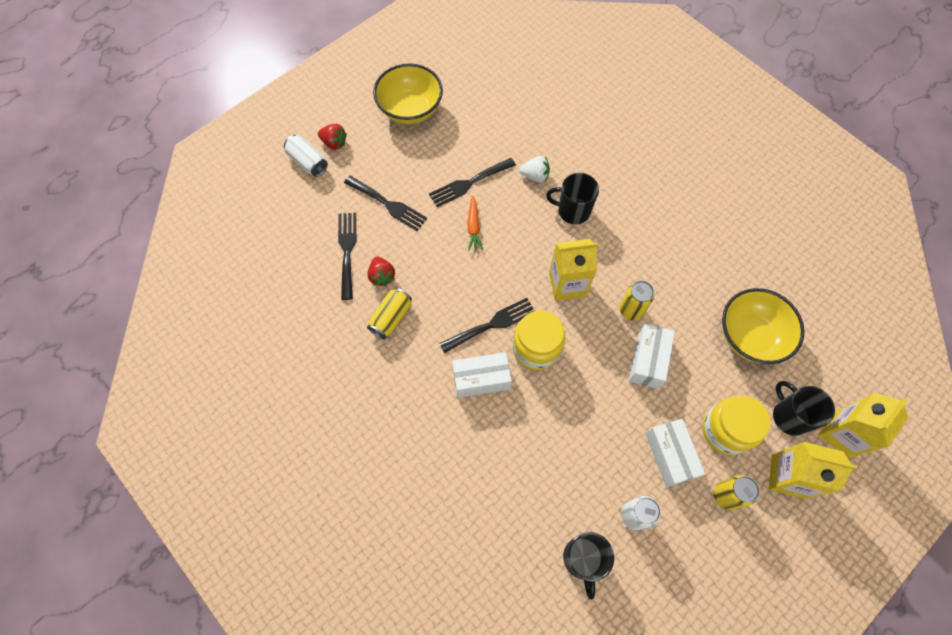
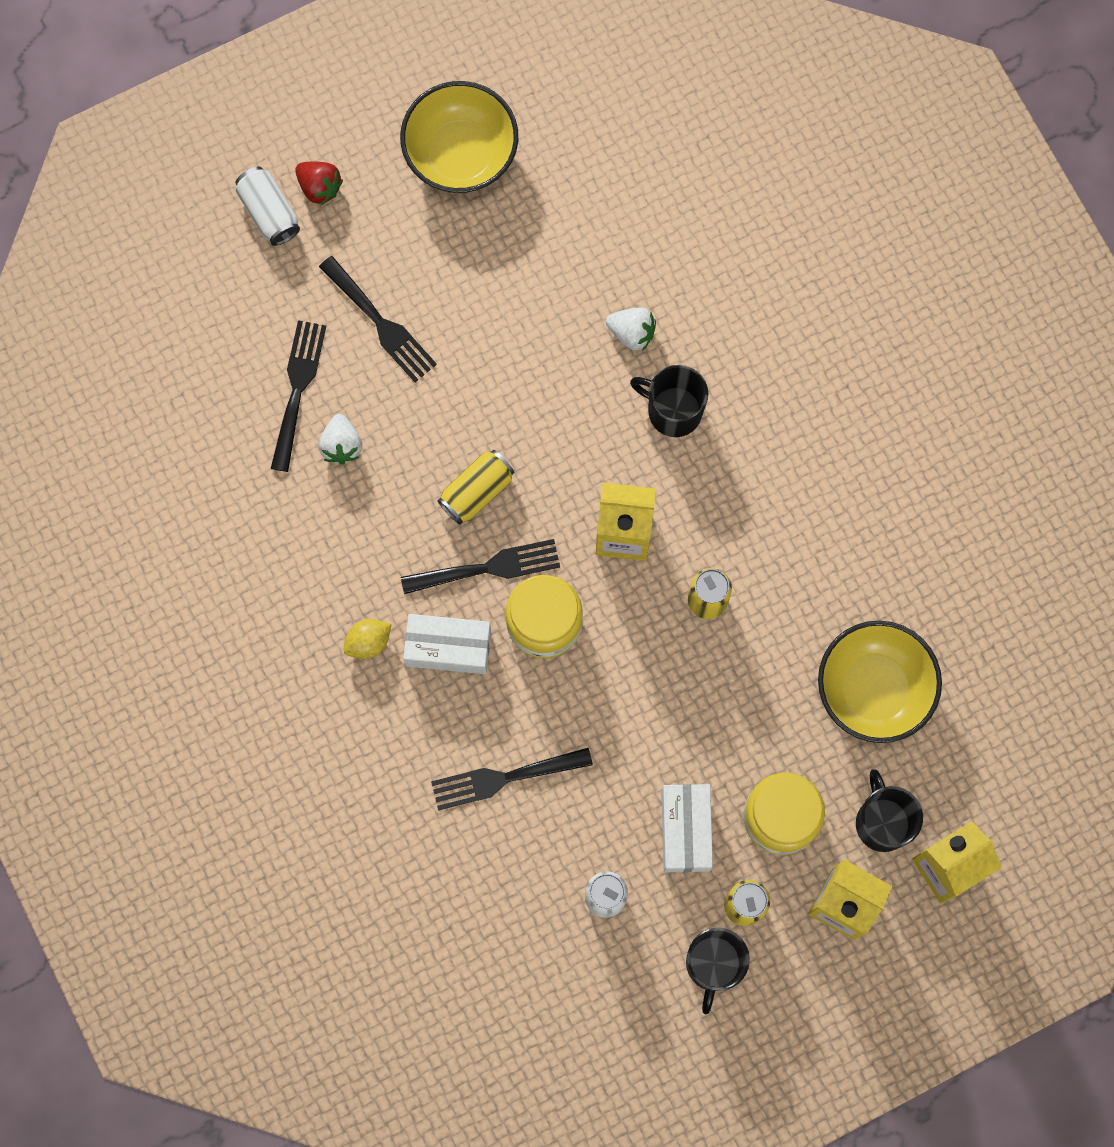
camera: 15 degrees right, 10 degrees up
(382, 276) = (341, 445): red strawberry -> white strawberry
(391, 317) = (339, 517): yellow can -> yellow can (477, 491)
(429, 388) = (368, 642): none -> yellow lemon
(469, 183) = (520, 319): black fork -> black fork (504, 778)
(473, 226) = (506, 398): orange carrot -> none
(583, 559) = (515, 935): black mug -> black mug (713, 965)
(648, 361) = (704, 685): white box -> none

